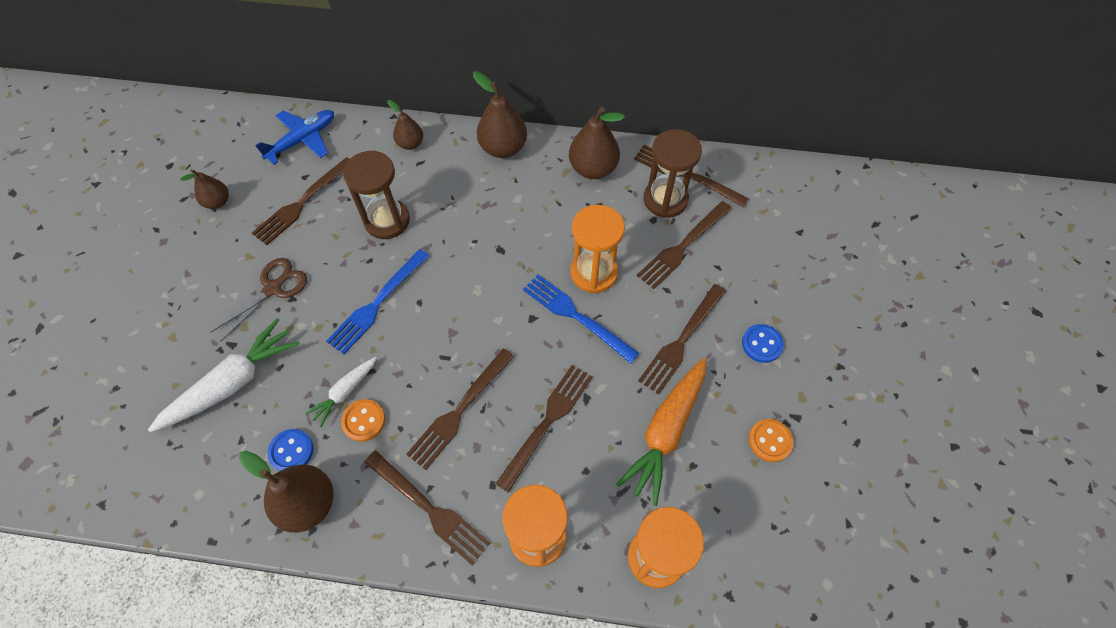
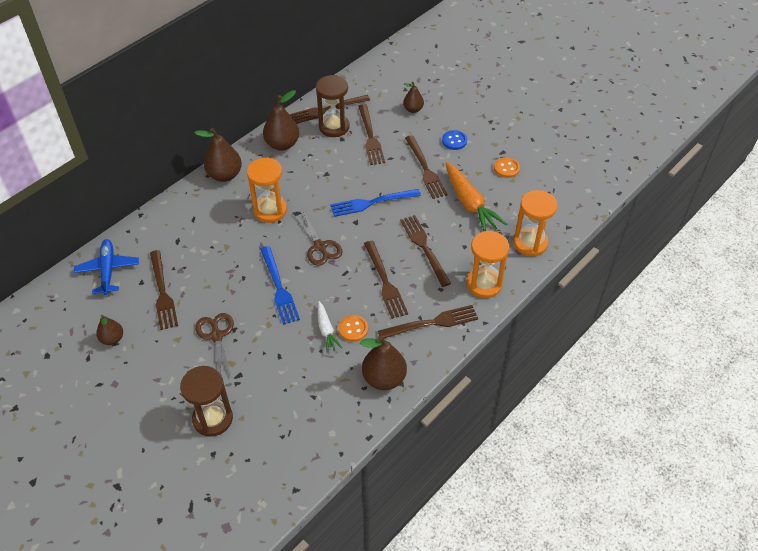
camera: 55 degrees left, 10 degrees down
(233, 383) = (268, 385): white carrot -> none
(291, 451) = (343, 373): blue button -> none
(387, 220) = (222, 255): brown hourglass -> brown hourglass (213, 419)
(410, 144) = (173, 216): brown pear -> brown pear (413, 109)
(466, 305) = (320, 246): none -> brown scissors
(594, 273) = (352, 181): orange hourglass -> orange hourglass (270, 210)

